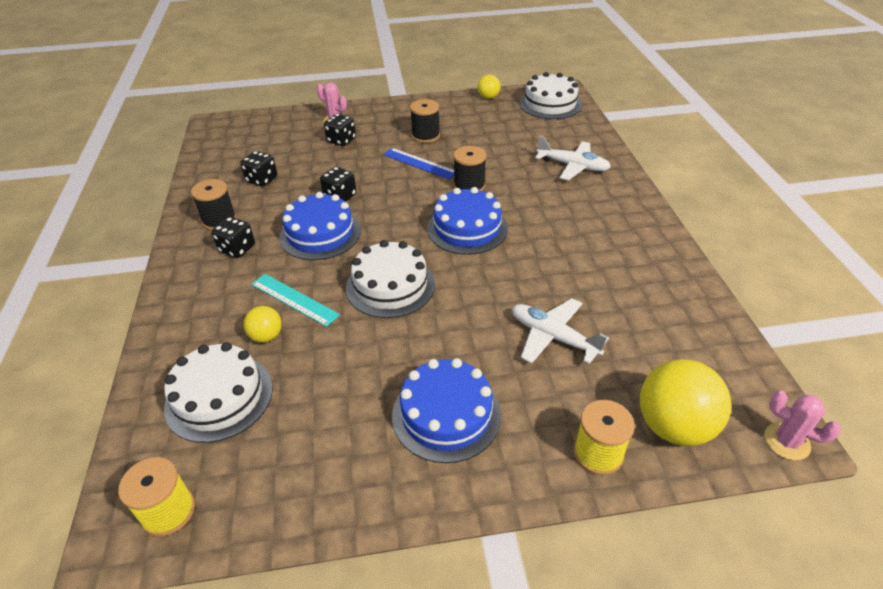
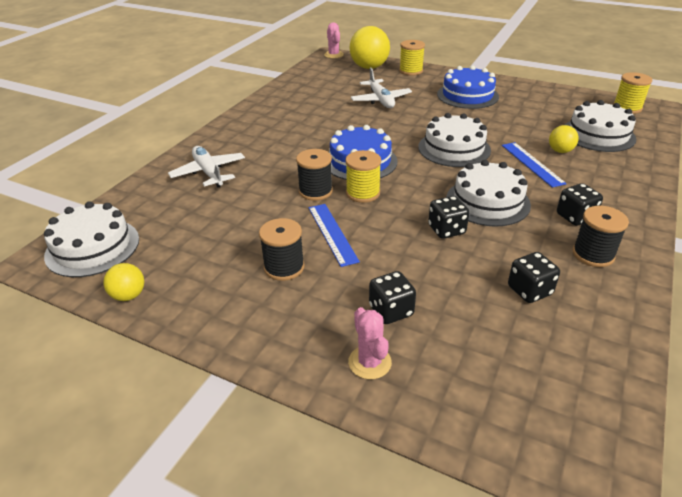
camera: 145 degrees left, 5 degrees down
(294, 299) = (532, 164): turquoise ruler -> blue ruler
(320, 233) = (487, 201): blue cake -> white cake
(430, 199) = (363, 193): none -> yellow spool

